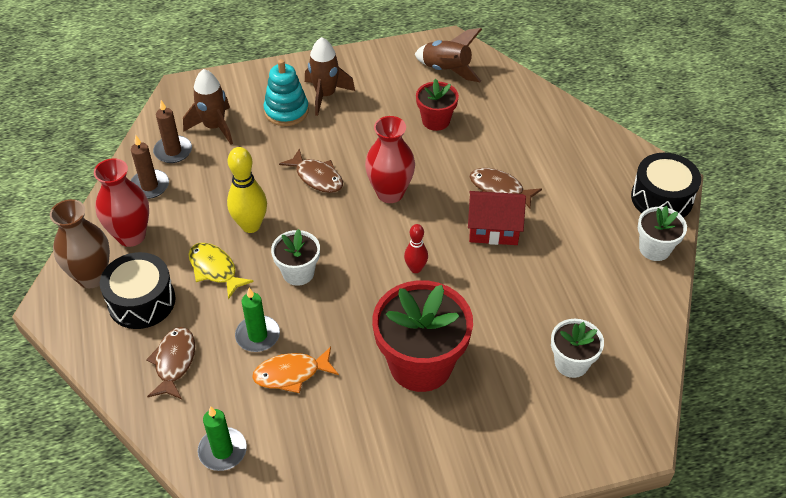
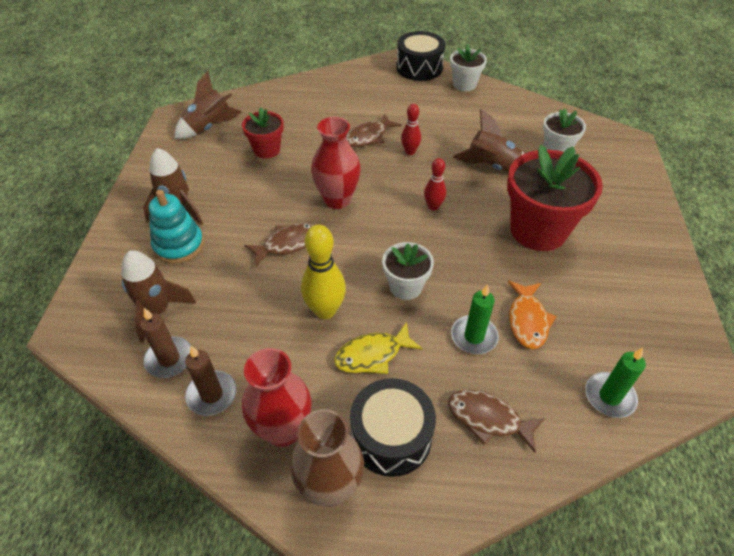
camera: 70 degrees left, 0 degrees up
(493, 229) = (410, 152): red house -> red bowling pin
(507, 305) = (491, 166): none -> brown rocket

